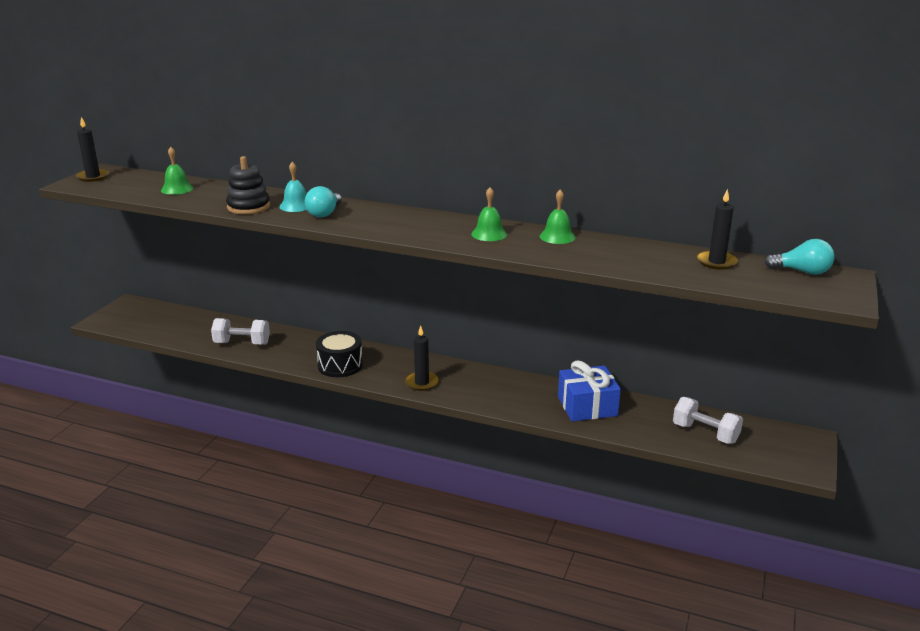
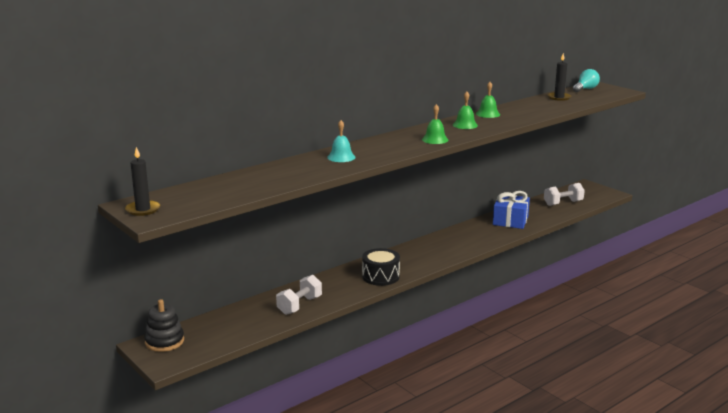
camera: 60 degrees left, 5 degrees down
(177, 189) = (237, 185): green bell -> green bell (435, 139)
(248, 207) = (322, 169): black stacking toy -> black stacking toy (164, 341)
(324, 213) = (370, 152): turquoise light bulb -> none
(422, 383) = (435, 256): black candle -> none

